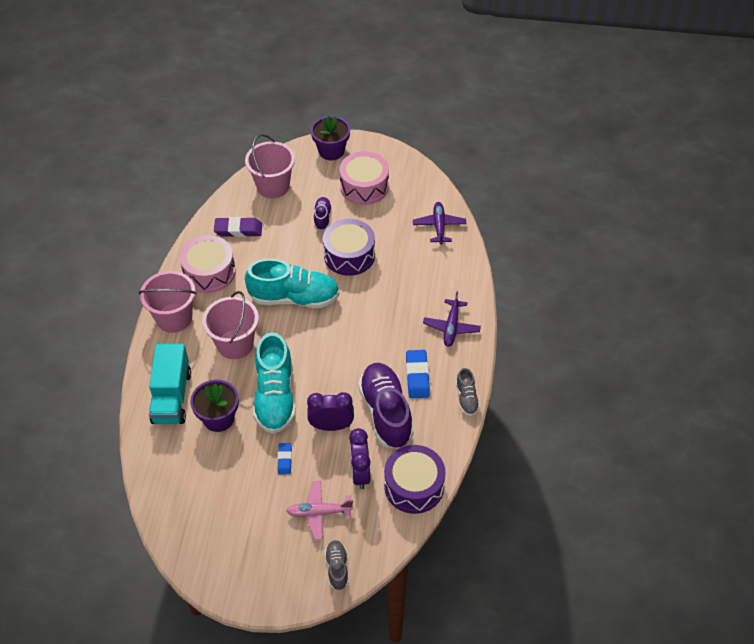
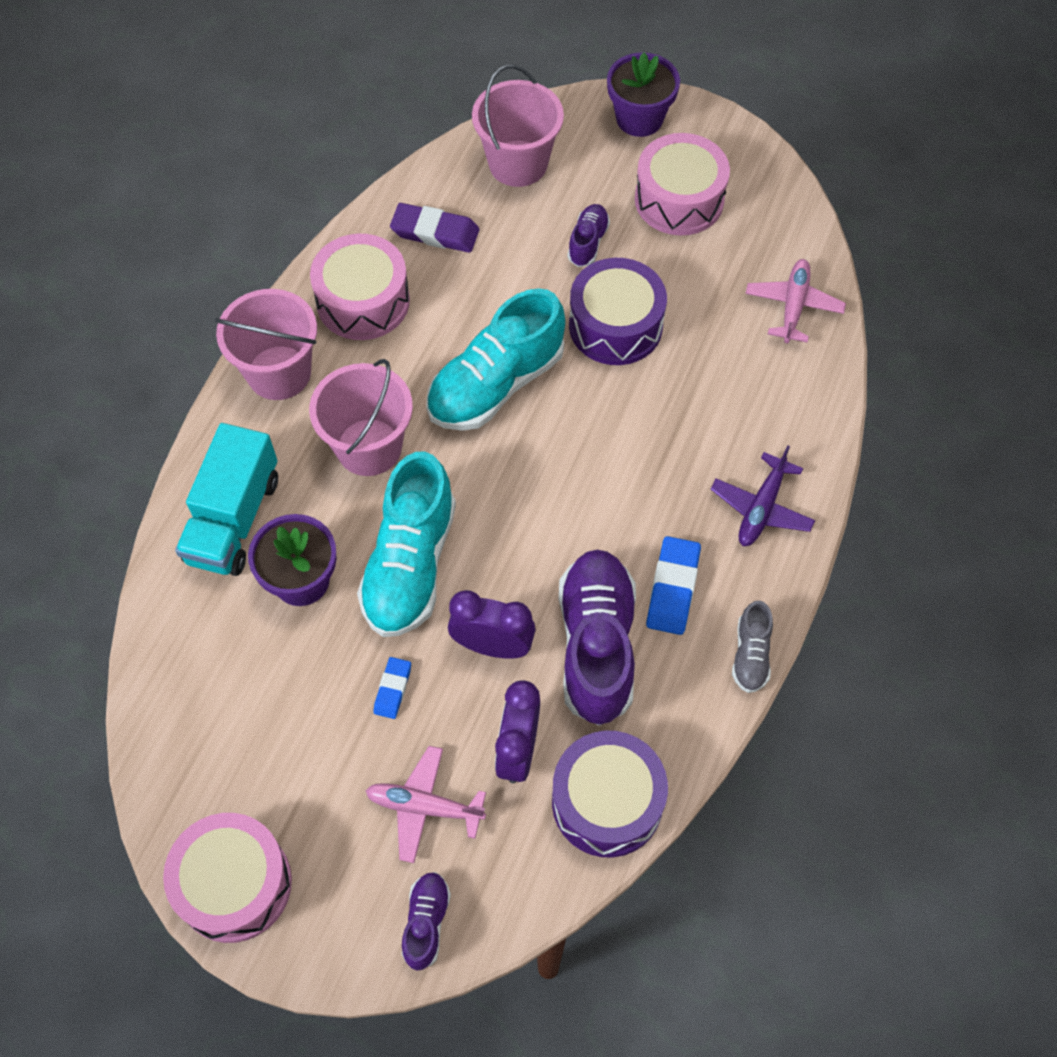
camera: 15 degrees right, 10 degrees up
(228, 576) = (234, 884): none -> pink drum
(294, 298) = (496, 384): turquoise shoe -> turquoise shoe turned 120 degrees clockwise
(337, 568) = (426, 923): grey shoe -> purple shoe
(439, 226) = (793, 306): purple plane -> pink plane

